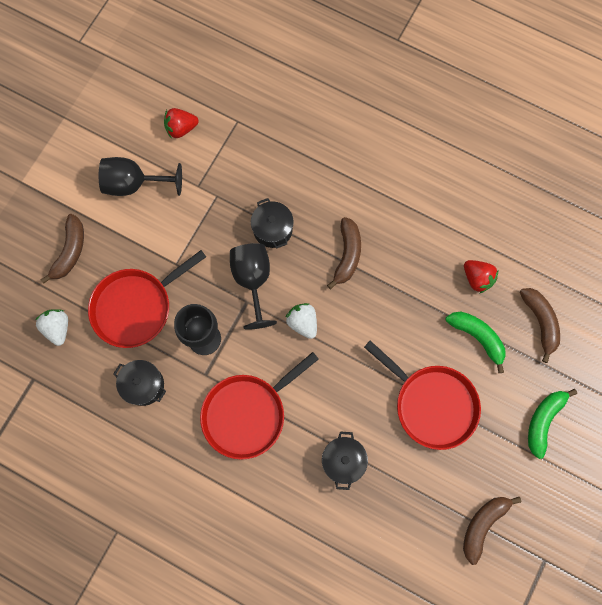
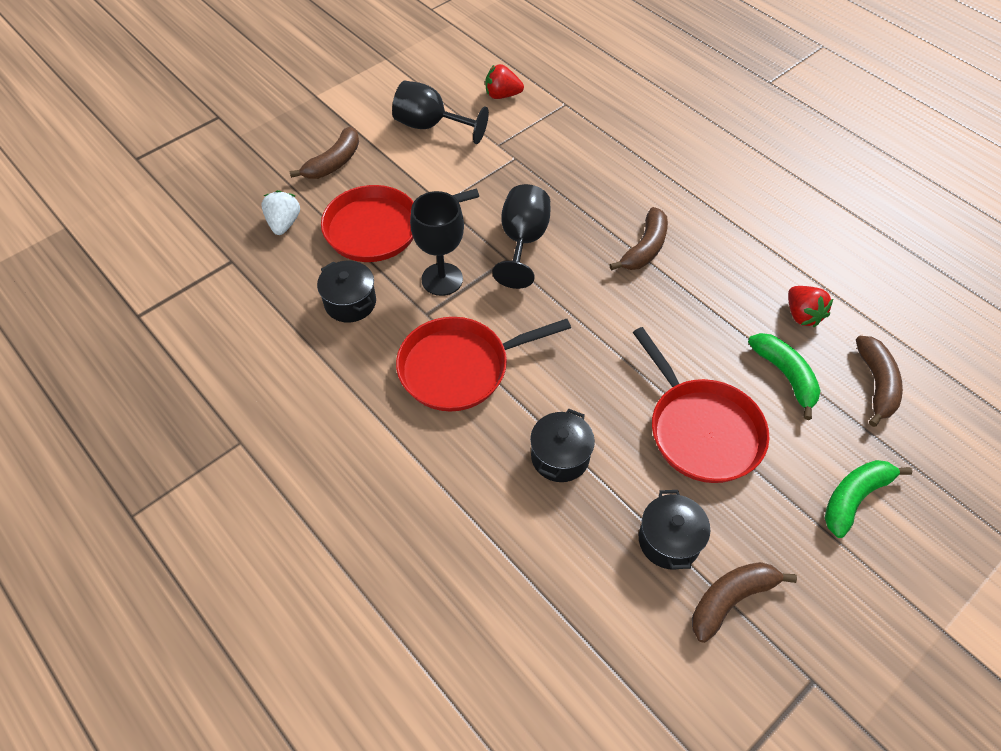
camera: 20 degrees right, 20 degrees down
(272, 229) = (565, 202): black pot -> black pot (669, 540)
(303, 322) = (565, 297): white strawberry -> none

